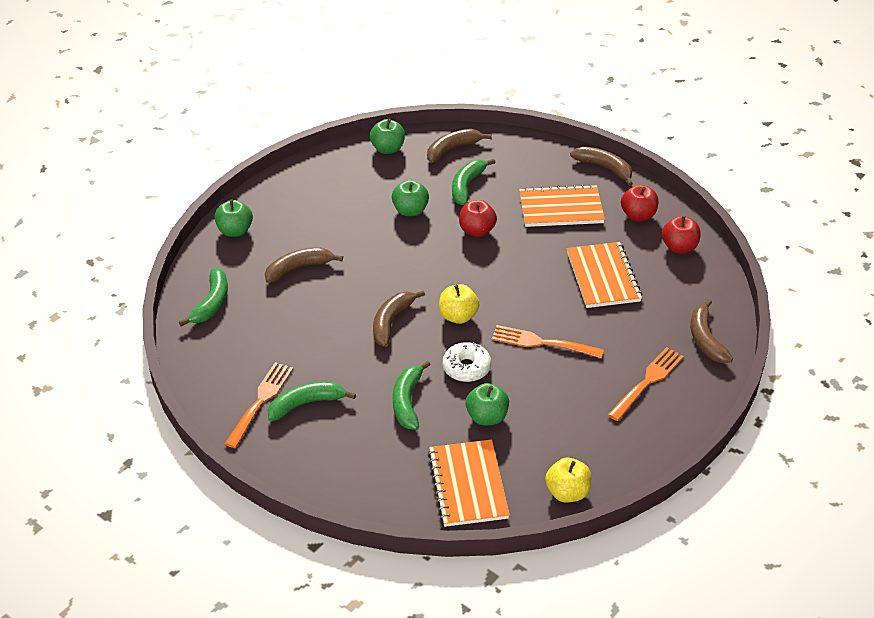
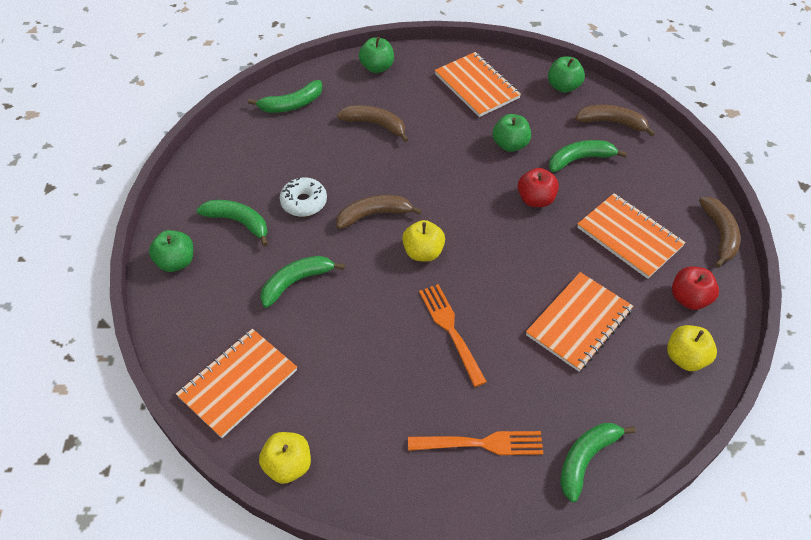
camera: 50 degrees right, 10 degrees up
(260, 402) = (217, 195): orange fork -> none
(329, 191) = (477, 86): none -> orange notebook
(466, 368) = (370, 296): white donut -> white donut (304, 202)
(487, 417) = (326, 347): green apple -> green apple (176, 262)
(679, 247) = (685, 358): red apple -> yellow apple
(705, 339) = (586, 459): brown banana -> green banana

